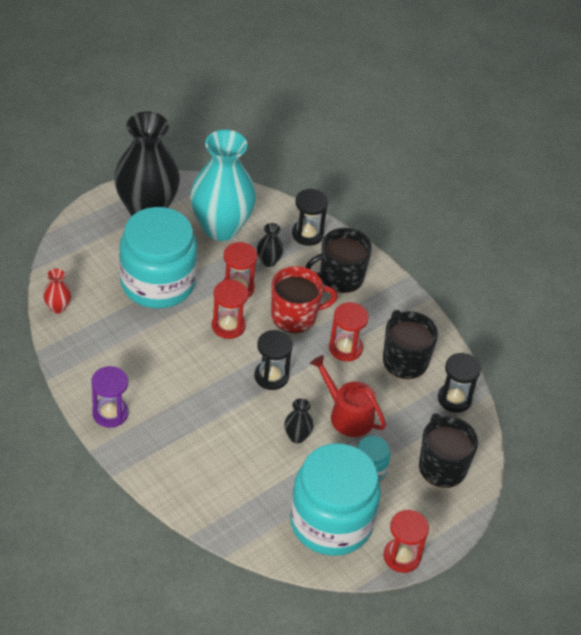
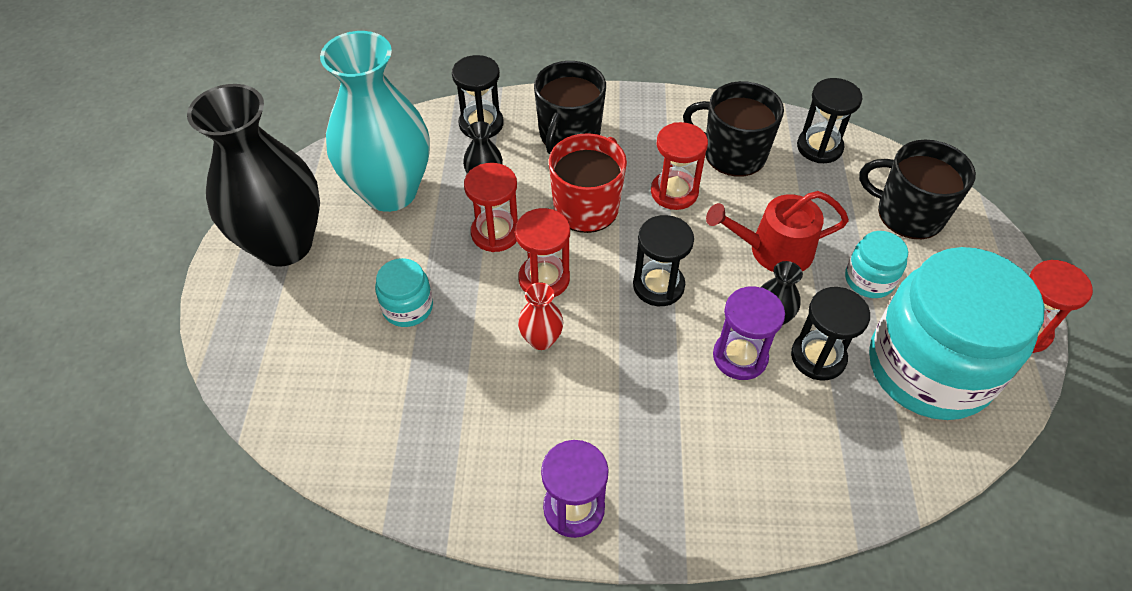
camera: 45 degrees left, 5 degrees up
(58, 307) = (333, 451): red vase -> red vase (541, 339)
(157, 283) = (408, 307): turquoise jar -> turquoise jar, size x0.43
(258, 435) = (740, 357): none -> purple hourglass
(290, 469) = (818, 357): none -> black hourglass

